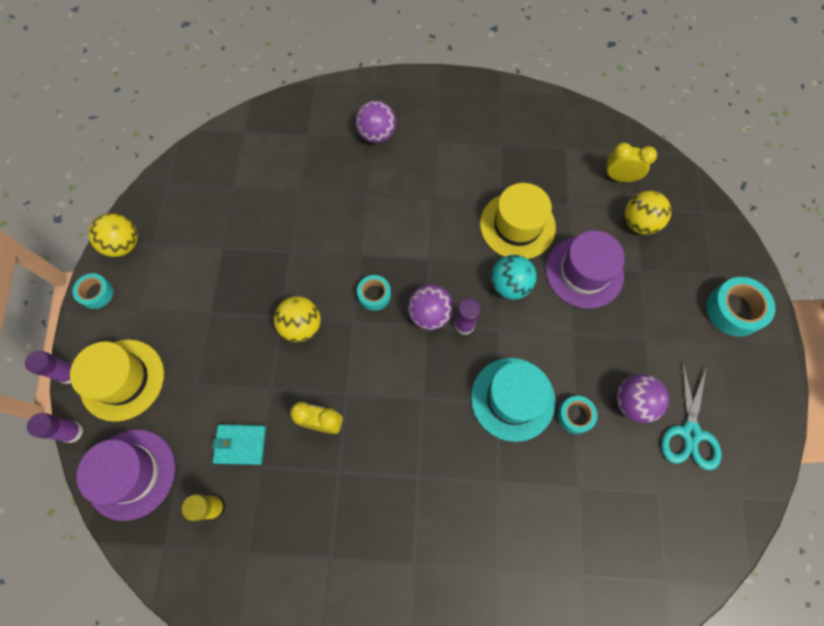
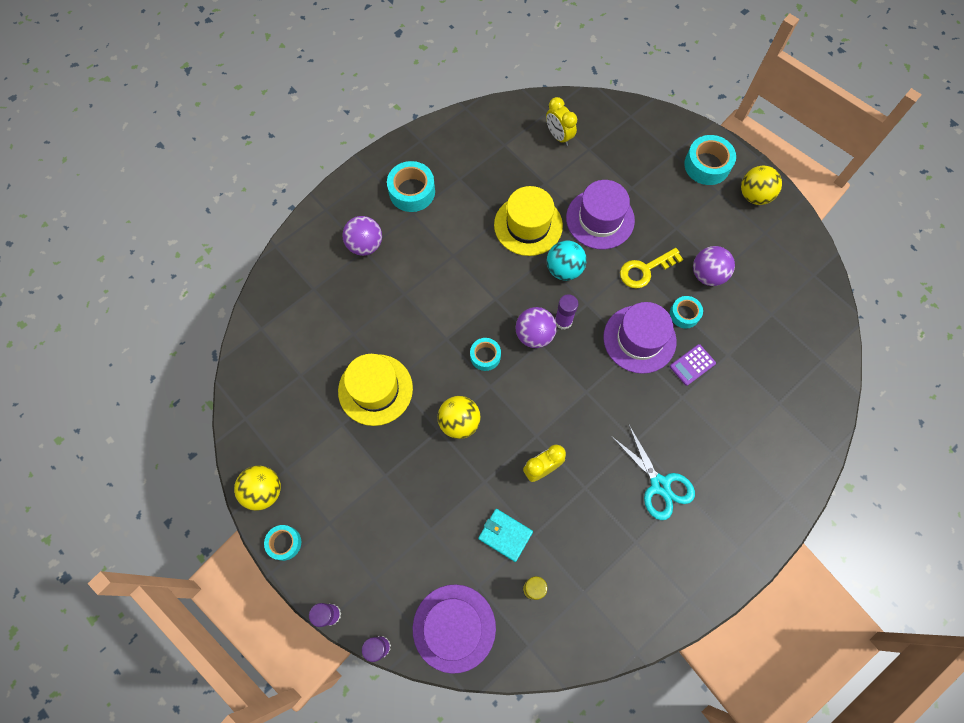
camera: 45 degrees left, 0 degrees up
(122, 379) = (375, 578): yellow hat -> yellow hat (375, 389)
(240, 444) = (505, 535): turquoise wallet -> turquoise wallet turned 75 degrees clockwise
(453, 124) = (412, 191): none -> turquoise tape
(512, 399) = (639, 339): turquoise hat -> purple hat
(536, 464) = (692, 365): none -> purple calculator
(579, 347) = (645, 270): none -> yellow key
(619, 177) = (559, 136): yellow clock -> yellow clock turned 90 degrees counterclockwise
(639, 223) = (600, 157): yellow ball -> yellow ball (754, 195)
(690, 433) = (755, 263): turquoise scissors -> turquoise scissors (660, 485)

